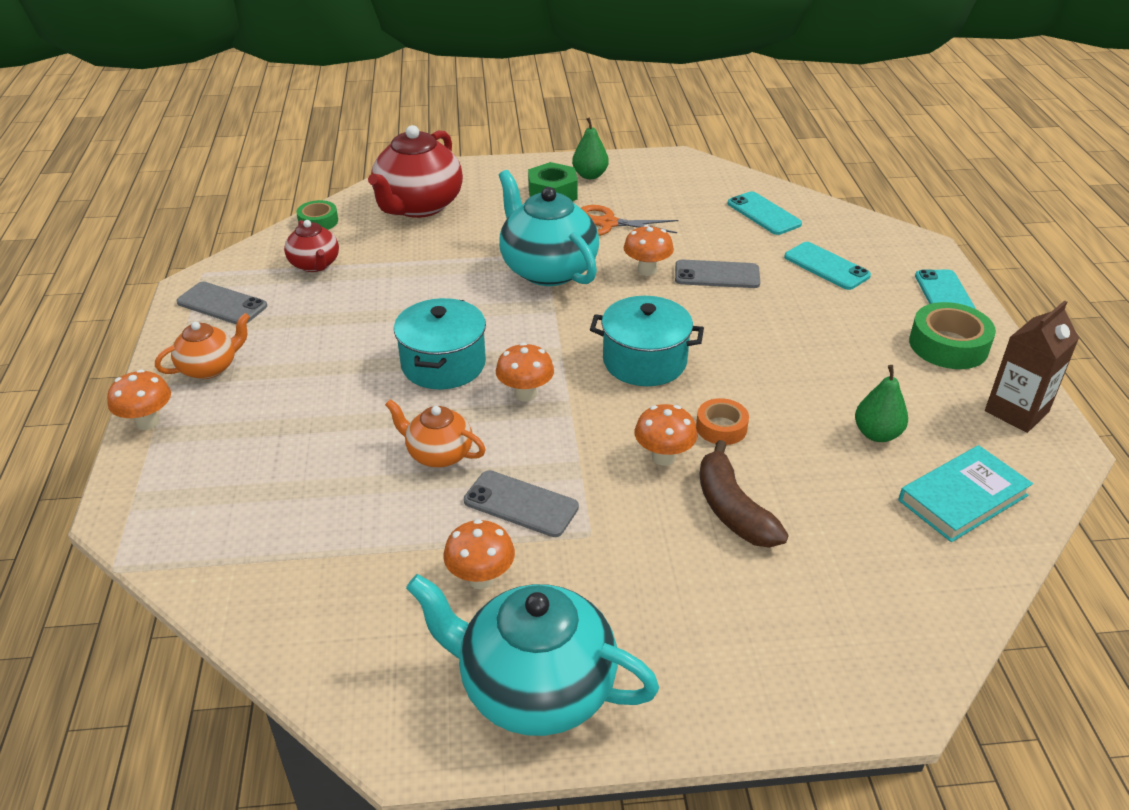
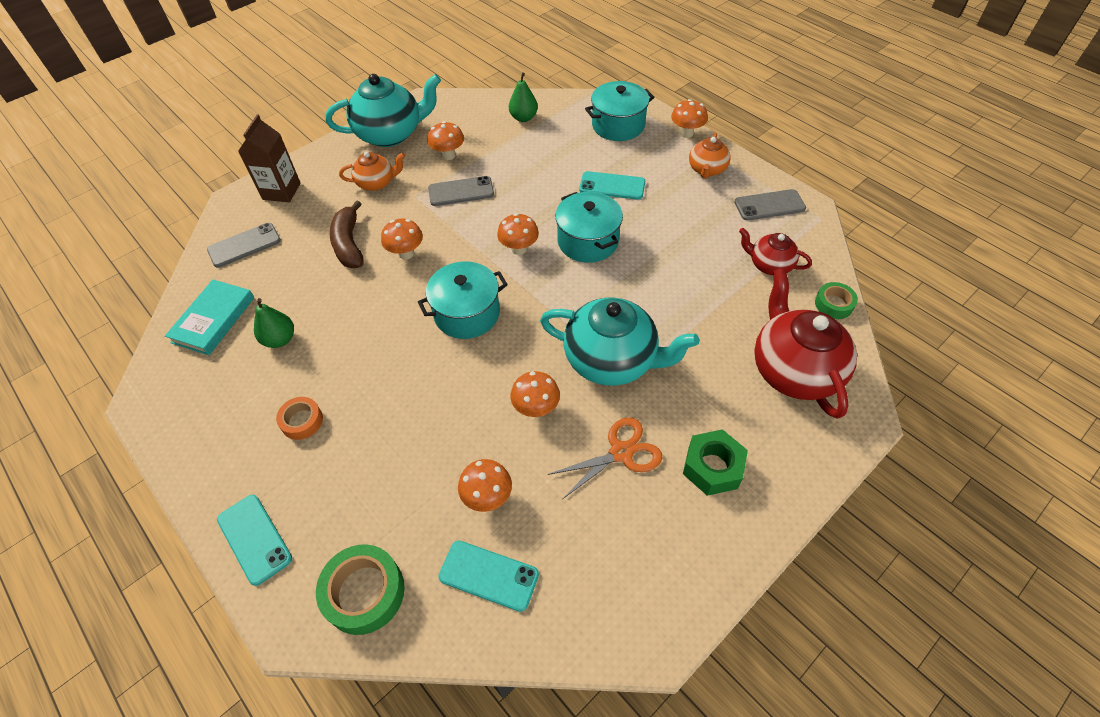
camera: 145 degrees right, 15 degrees up
(199, 484) = (618, 125): none -> turquoise pot
(438, 454) = (528, 192): orange teapot -> orange teapot (376, 183)
(590, 175) = (712, 527): green pear -> green pear (523, 118)
(717, 275) = (475, 439): grey phone -> grey phone (244, 245)
(721, 427) = (384, 290): orange tape -> orange tape (302, 421)
(732, 509) = (349, 244): brown banana -> brown banana turned 135 degrees counterclockwise
(734, 244) = (487, 497): none -> orange mushroom
(826, 266) = (383, 516): turquoise phone -> turquoise phone (612, 186)
(948, 345) = (242, 465): green tape -> green tape (364, 592)
(1016, 411) = (179, 416): brown carton -> brown carton (281, 191)

